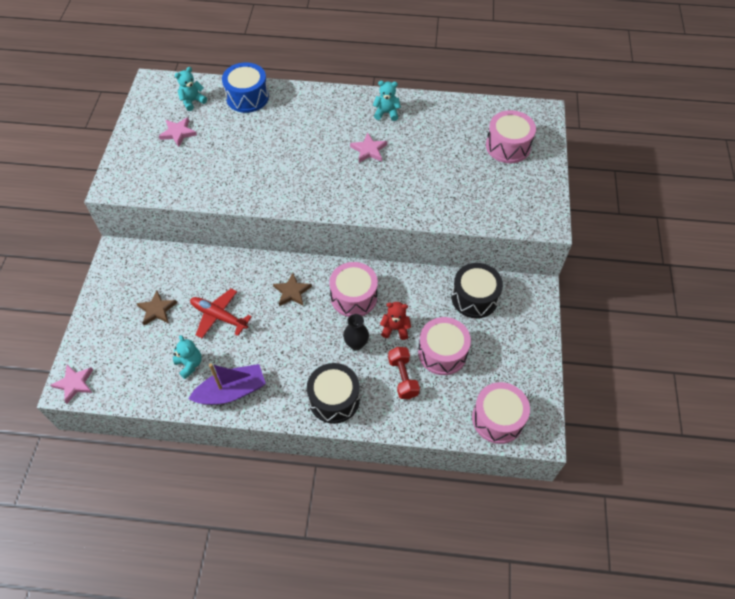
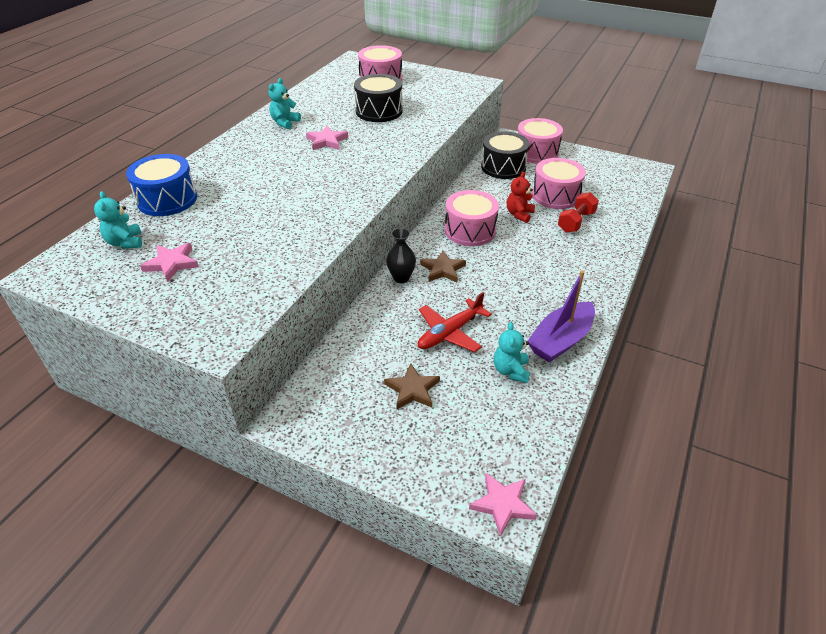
camera: 70 degrees left, 15 degrees down
(189, 364) = (511, 371): turquoise teddy bear -> turquoise teddy bear turned 75 degrees counterclockwise
(231, 391) = (560, 340): purple boat -> purple boat turned 135 degrees counterclockwise
(334, 399) = (590, 267): black drum -> black drum (379, 111)
(356, 344) = (528, 240): black vase -> black vase (401, 278)
(403, 377) = (576, 222): red dumbbell -> red dumbbell turned 60 degrees counterclockwise
(497, 419) = (630, 184): pink drum -> pink drum (536, 152)

